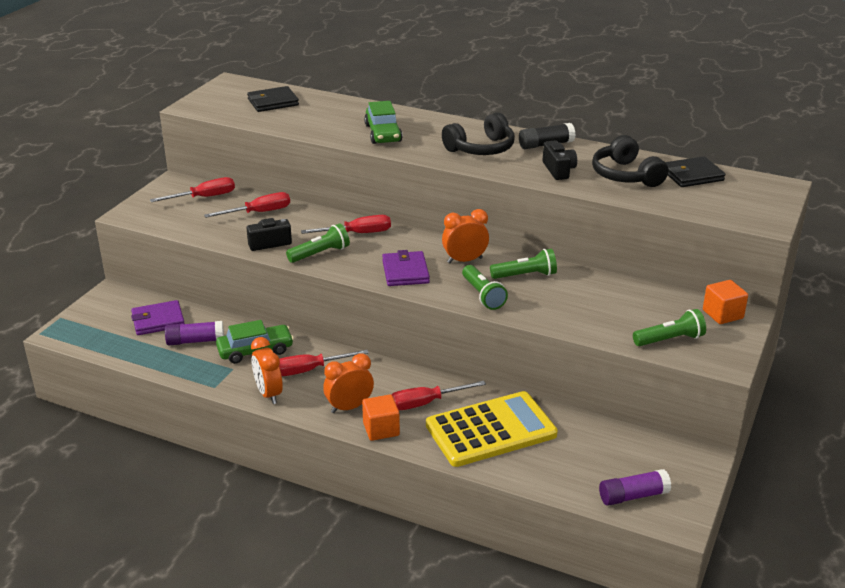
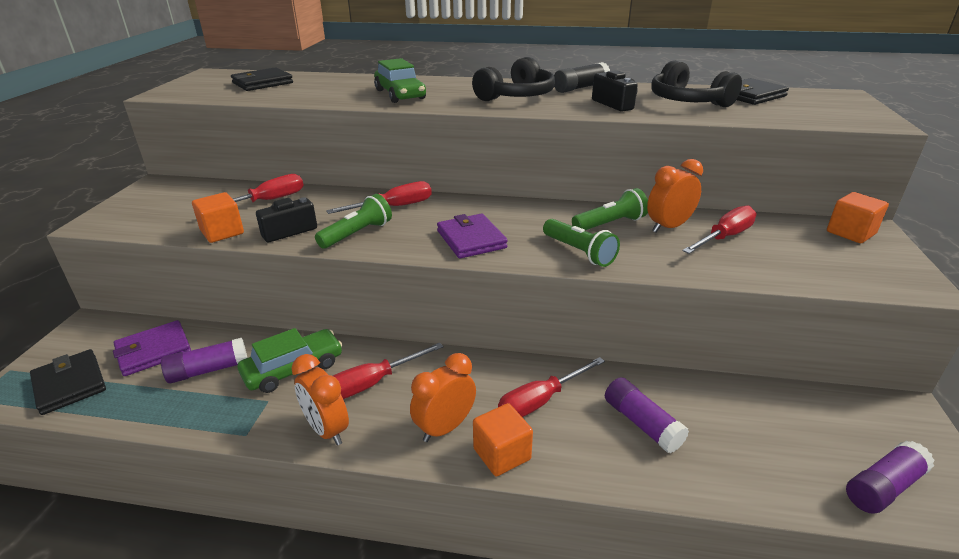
camera: 15 degrees left, 0 degrees up
(101, 334) = (69, 384): none -> black wallet
(204, 197) = (196, 194): red screwdriver -> red screwdriver (724, 237)
(220, 237) = (222, 232): none -> orange cube
(464, 260) = (532, 218): orange clock -> orange clock (668, 227)
(491, 430) = (642, 423): yellow calculator -> purple glue stick
(670, 339) = (830, 269): green flashlight -> none

